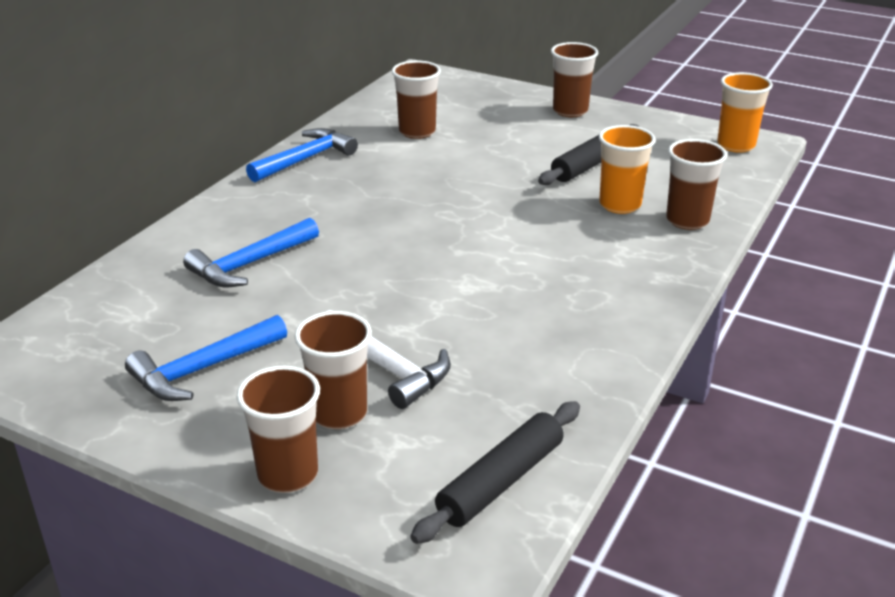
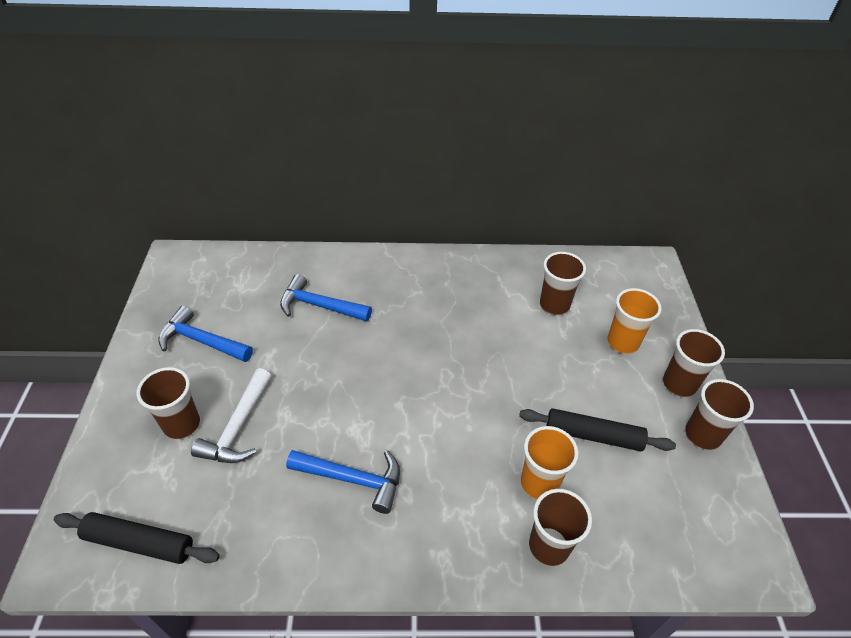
camera: 60 degrees right, 15 degrees up
(288, 474) = (118, 427): brown cup -> brown cup (702, 435)
(305, 159) = (465, 267): blue hammer -> blue hammer (353, 479)
(736, 145) = (732, 543): orange cup -> orange cup (622, 342)

